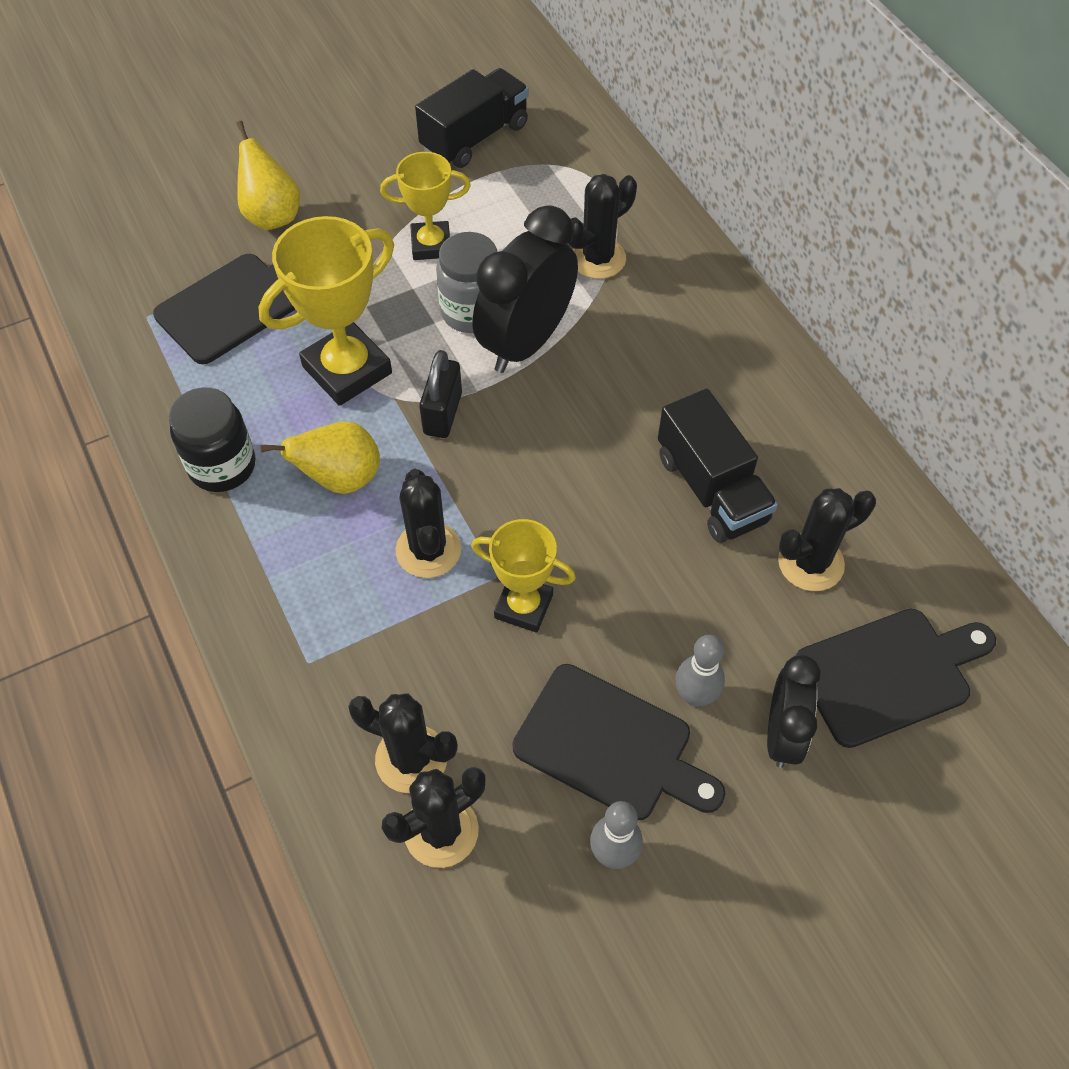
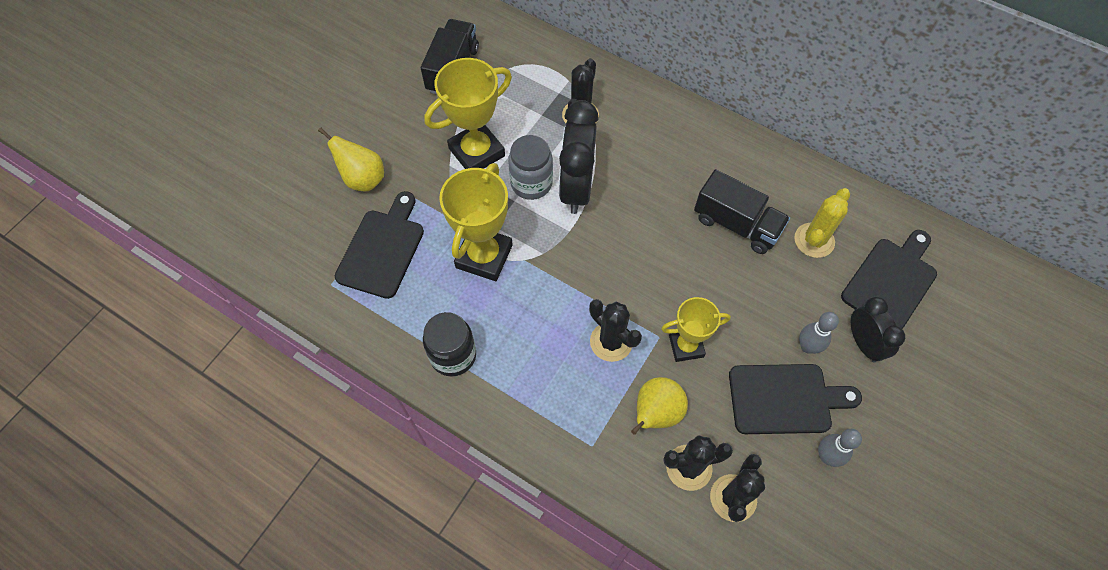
camera: 30 degrees left, 5 degrees up
(340, 479) = (530, 326): yellow pear -> yellow pear (655, 413)
(431, 245) = (476, 152): yellow trophy -> yellow trophy, size x1.59
(442, 413) = (560, 255): black padlock -> none
(810, 563) = (814, 240): black cactus -> yellow cactus

